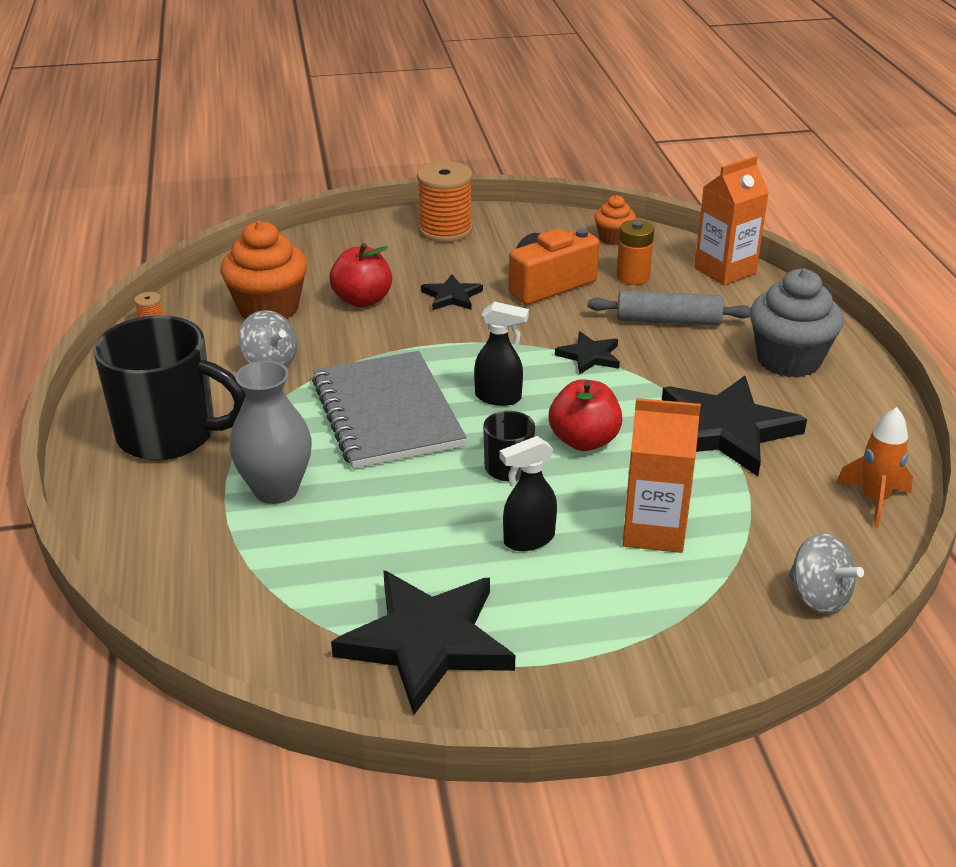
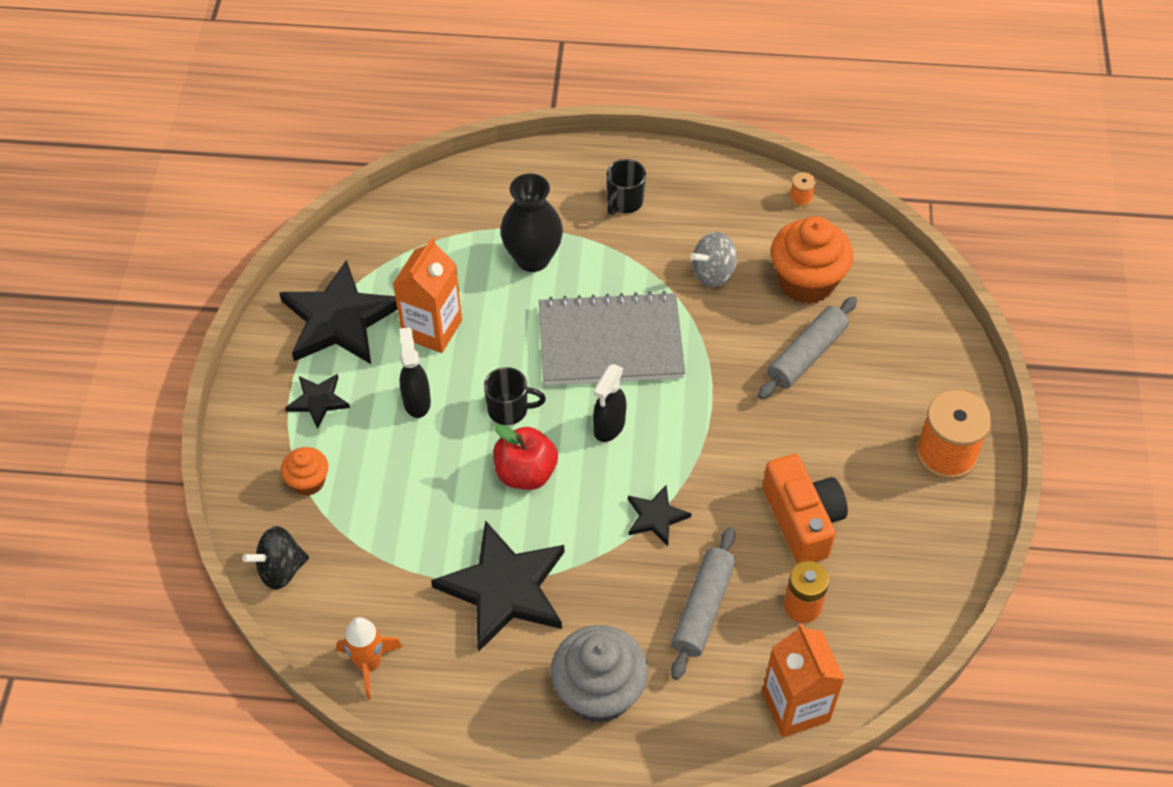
camera: 105 degrees right, 20 degrees up
(170, 435) = (624, 202): black mug -> black mug, size x0.47
(276, 489) = (532, 258): grey vase -> black vase
(362, 300) = (807, 355): red apple -> grey rolling pin
(452, 296) = (797, 429): black star -> black star (318, 401)
(613, 238) = (896, 615): orange cupcake -> orange cupcake (308, 481)
(653, 530) = (395, 486): orange carton -> orange carton (432, 329)
(818, 597) = (281, 569): grey spinning top -> black spinning top

